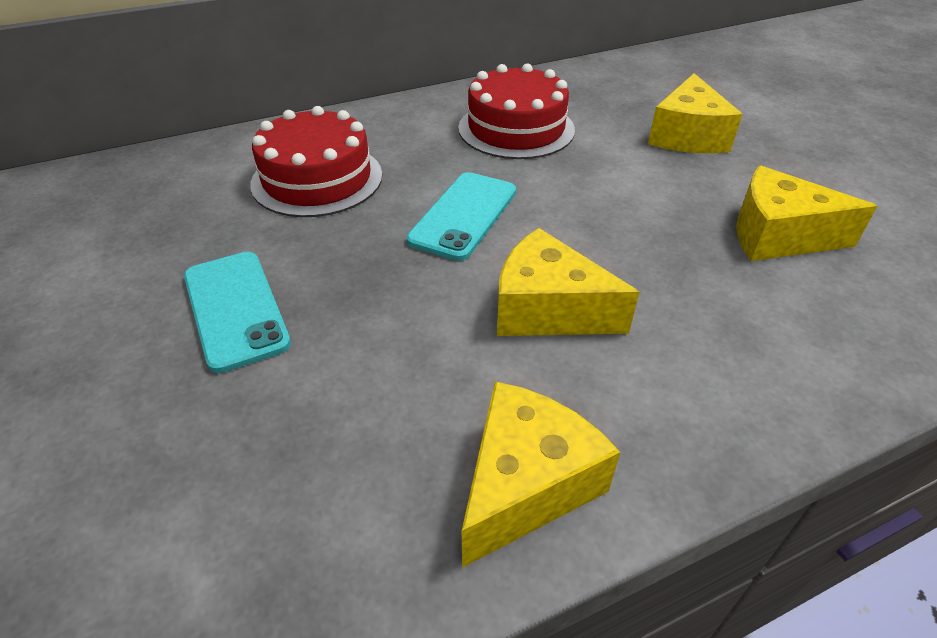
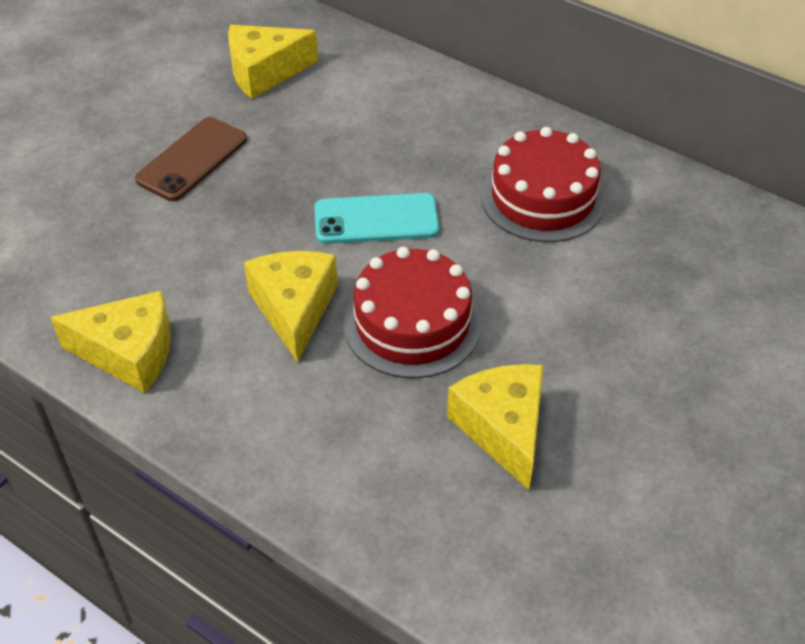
camera: 60 degrees right, 5 degrees up
(235, 309) = (192, 159): turquoise phone -> brown phone
(317, 179) = (361, 119): red cake -> red cake (412, 323)
(687, 136) = (642, 322): yellow cheese -> yellow cheese (264, 72)

